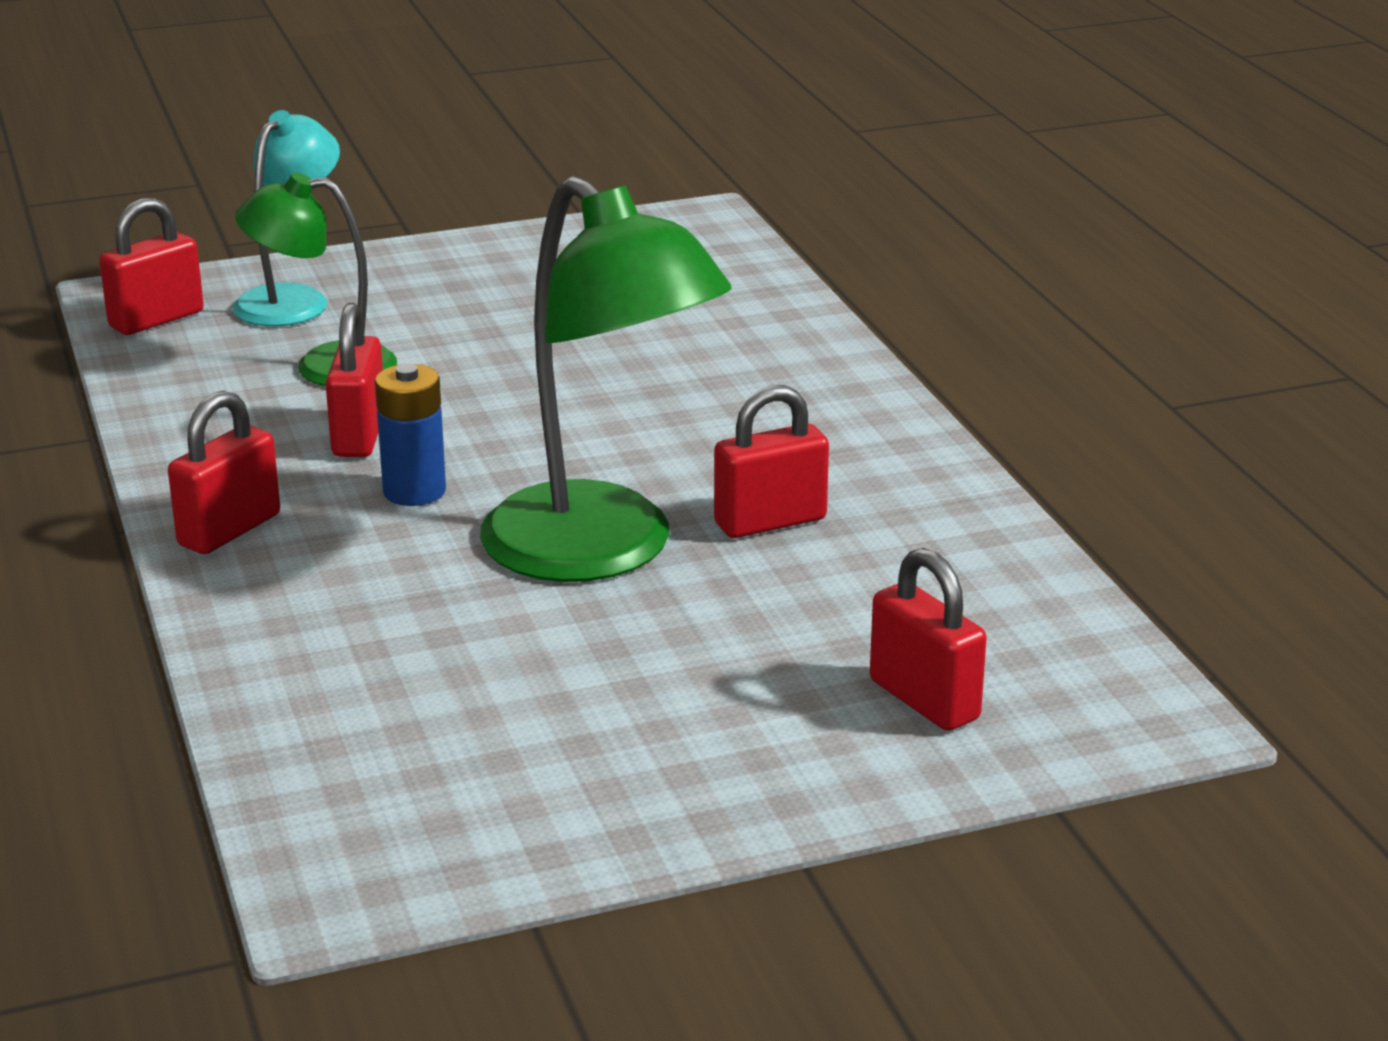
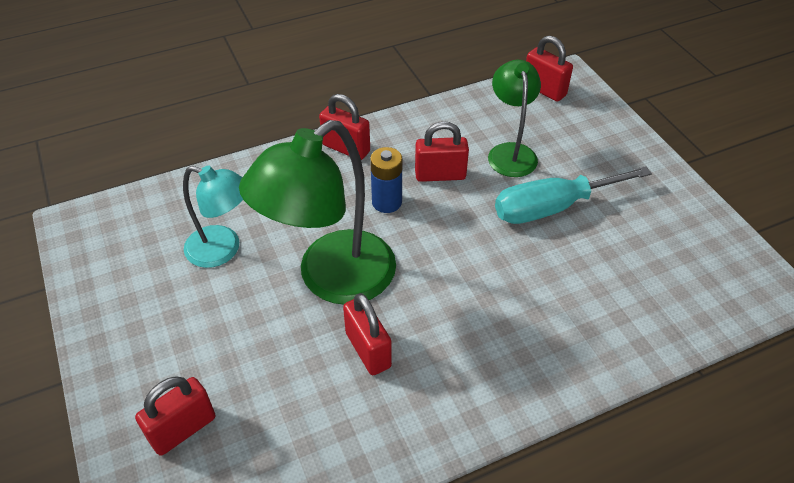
camera: 85 degrees right, 20 degrees up
(292, 299) = (582, 129): turquoise lamp -> turquoise lamp (223, 250)
(485, 344) = (552, 207): none -> turquoise screwdriver

